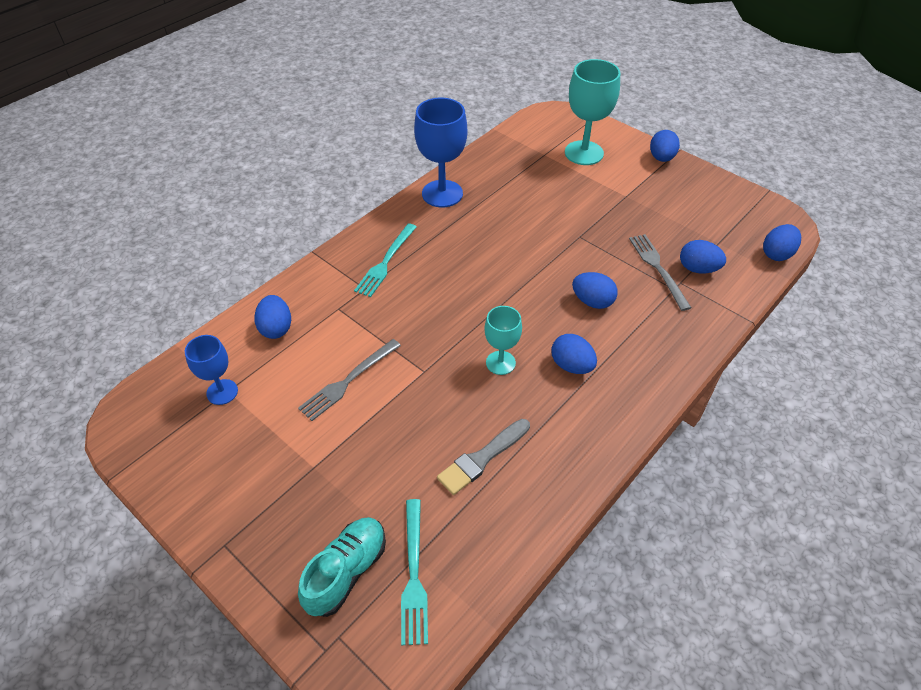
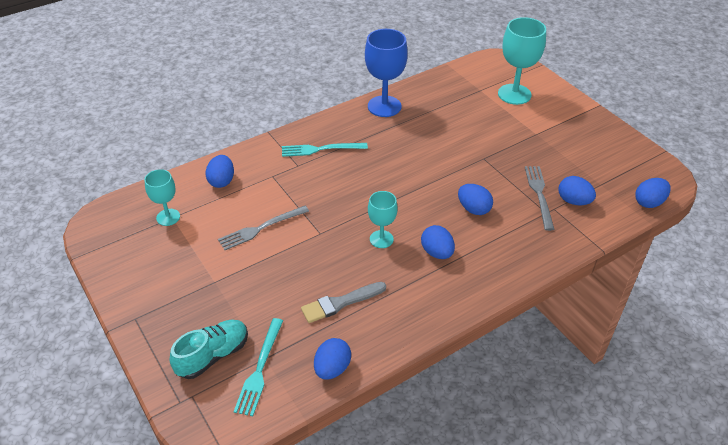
camera: 15 degrees right, 5 degrees down
(222, 392) = (168, 217): blue goblet -> turquoise goblet
(385, 262) = (320, 149): turquoise fork -> turquoise fork turned 45 degrees clockwise
(661, 158) = (580, 109): blue egg -> blue egg (332, 368)

